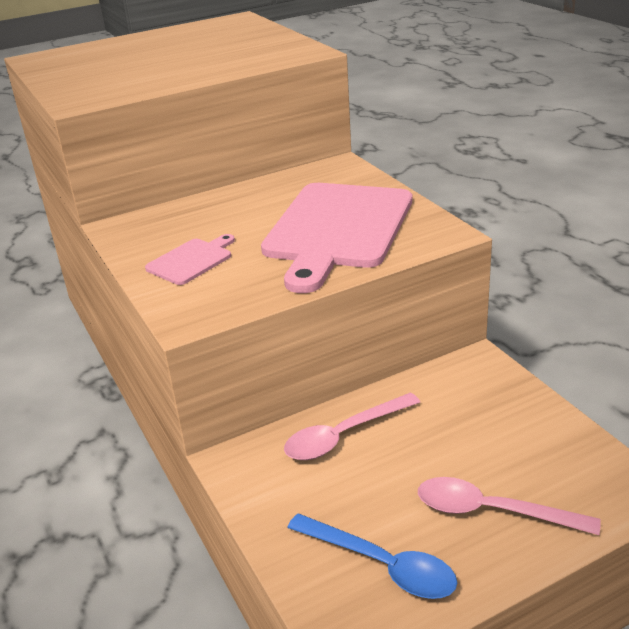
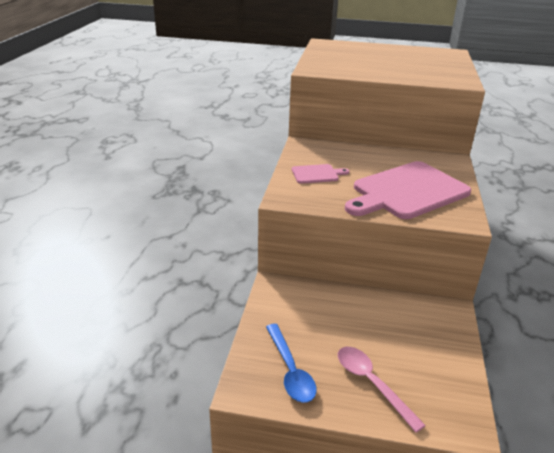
camera: 35 degrees right, 0 degrees up
(344, 435) = (337, 303): pink spoon -> none

